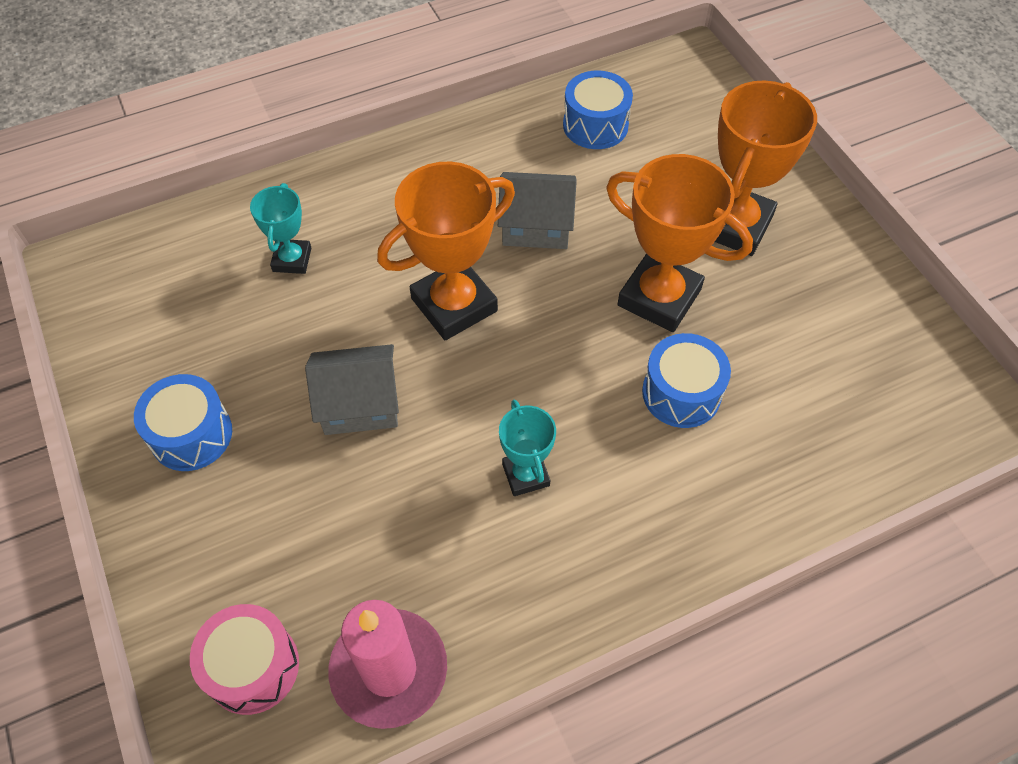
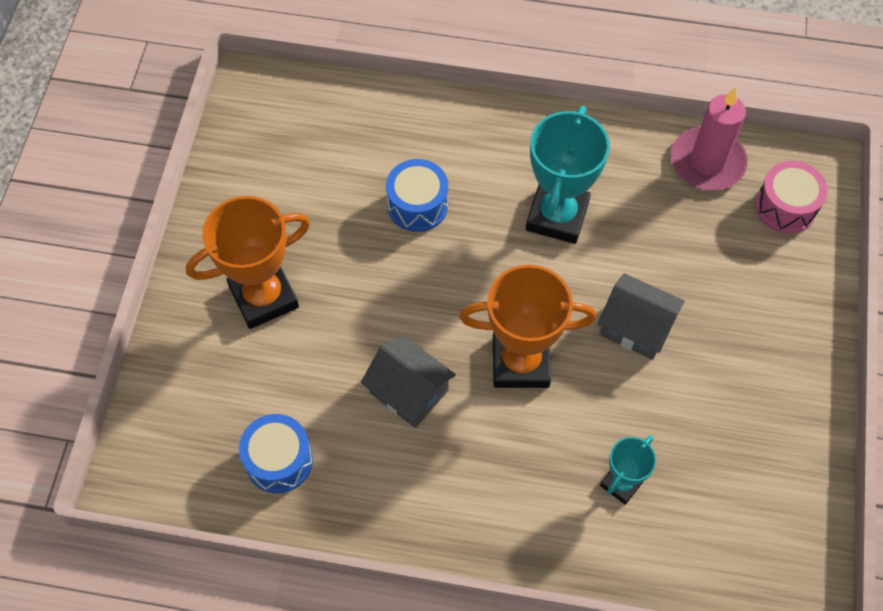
camera: 145 degrees left, 5 degrees up
(191, 434) = (766, 375): blue drum -> none
(526, 475) = (557, 216): turquoise trophy -> turquoise trophy, size x1.84
(659, 297) = (371, 276): orange trophy -> none

